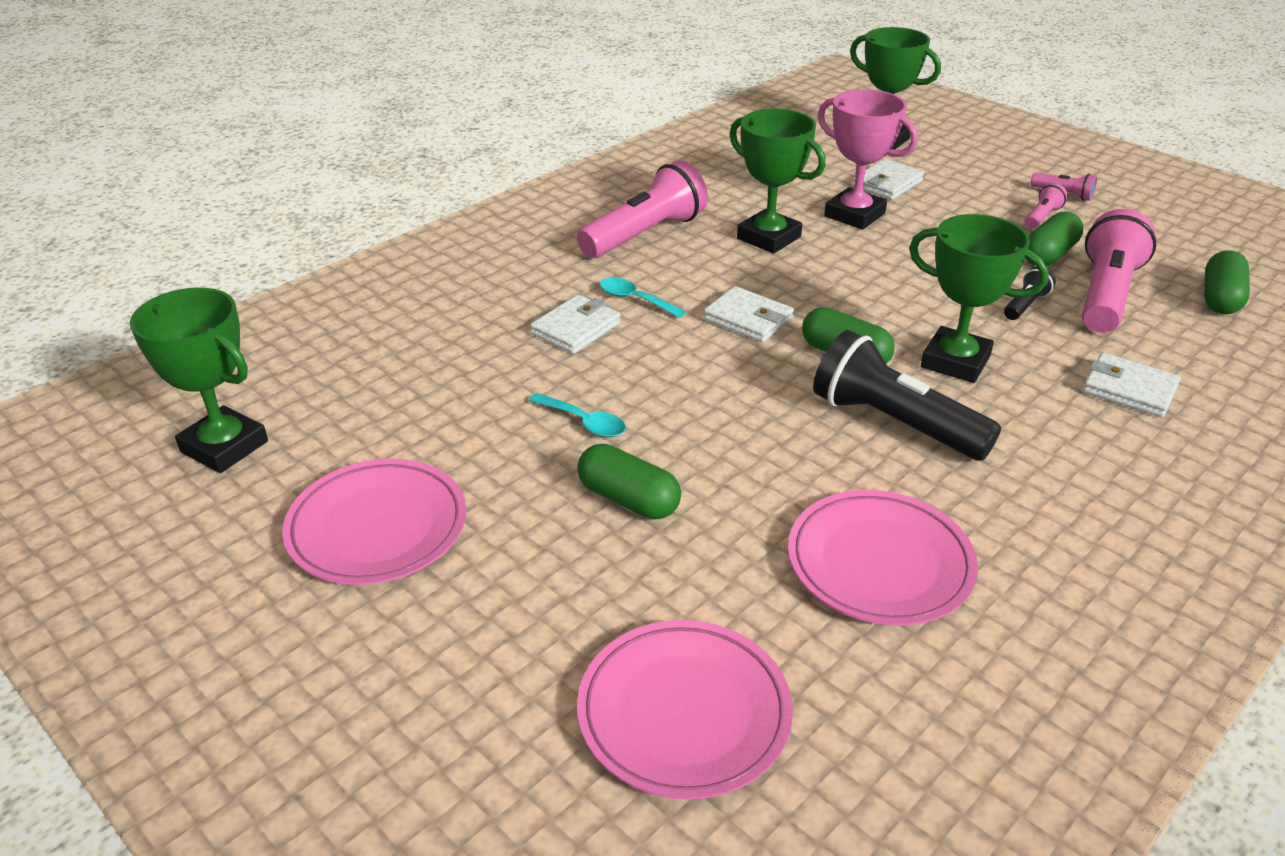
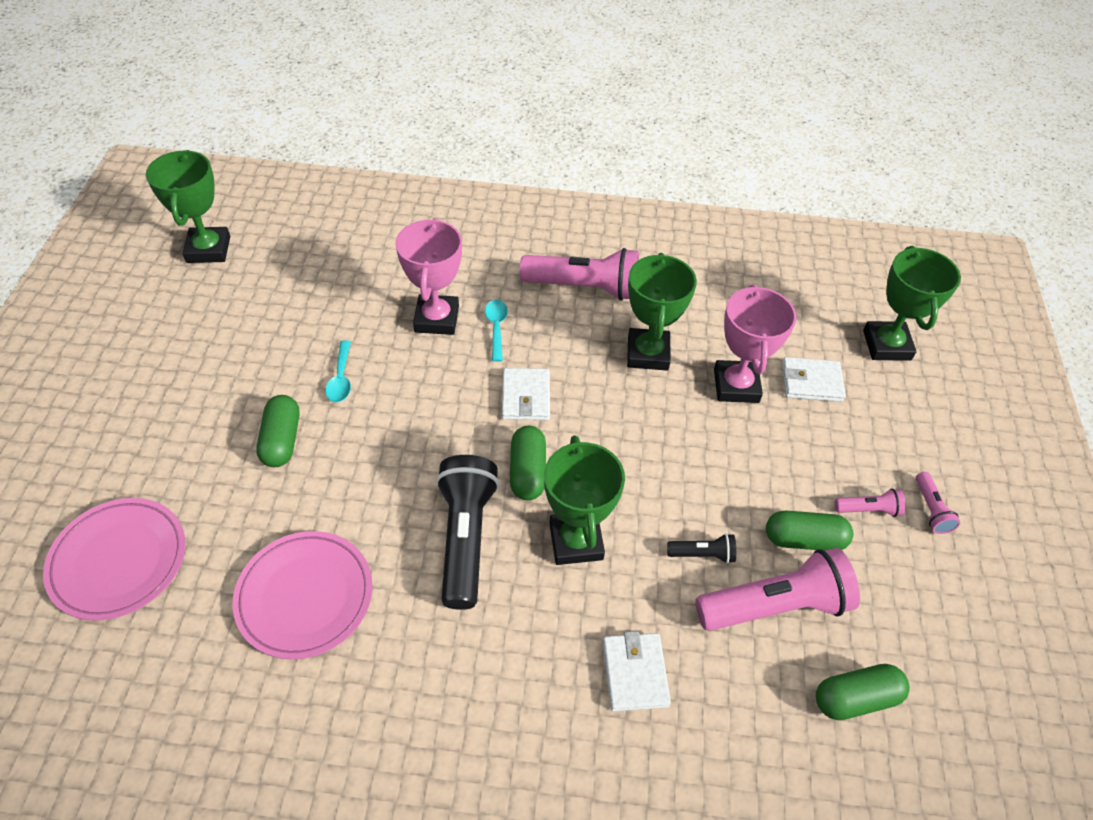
camera: 50 degrees right, 15 degrees up
(377, 527) = (185, 349): pink plate -> none
(576, 329) = (436, 319): white wallet -> pink trophy

